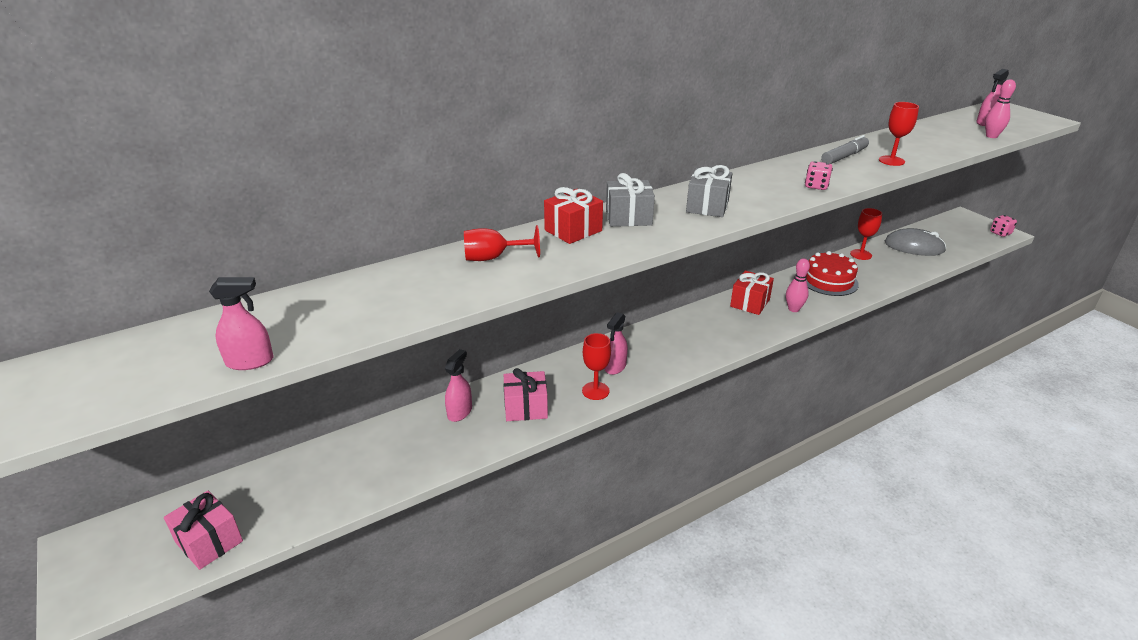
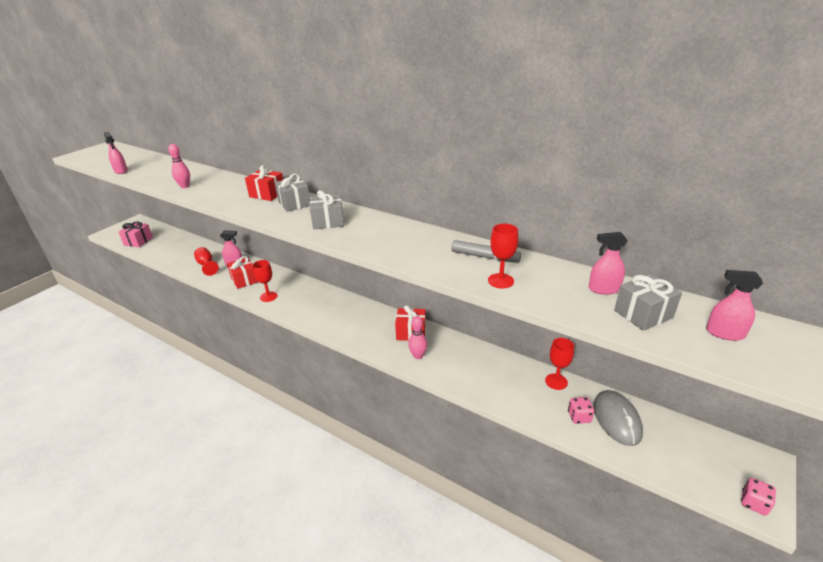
camera: 65 degrees right, 0 degrees up
(493, 258) = (224, 185): red goblet -> red goblet (206, 265)
(526, 408) = (244, 280): pink gift -> red gift
(615, 367) = (296, 297): pink spray bottle -> pink spray bottle (603, 289)
(816, 186) = (400, 253): pink dice -> pink dice (579, 417)
(829, 281) = (483, 368): red cake -> none
(957, 134) = (643, 314): none -> grey gift
(991, 136) = (671, 339): pink bowling pin -> pink bowling pin (185, 186)

